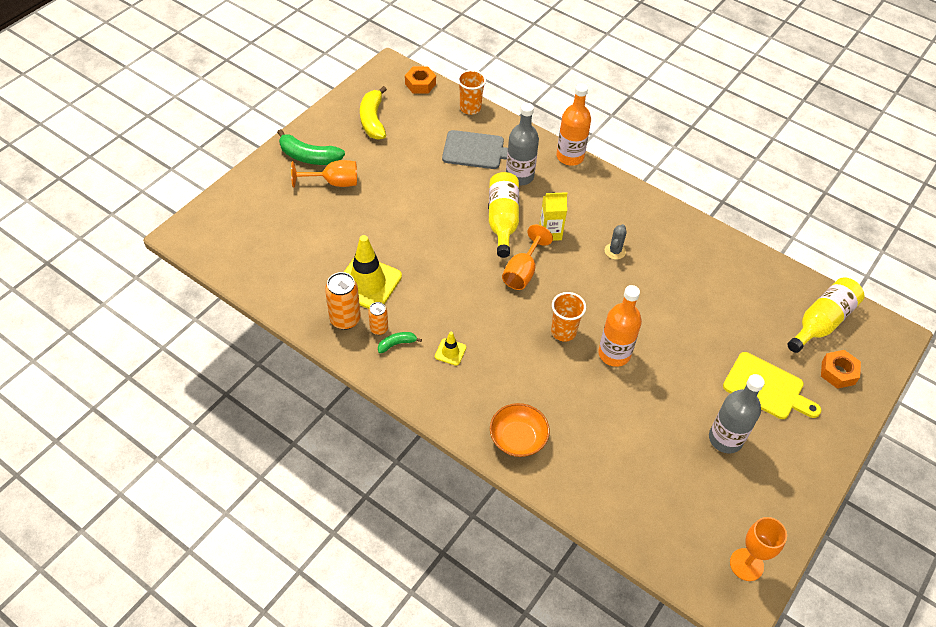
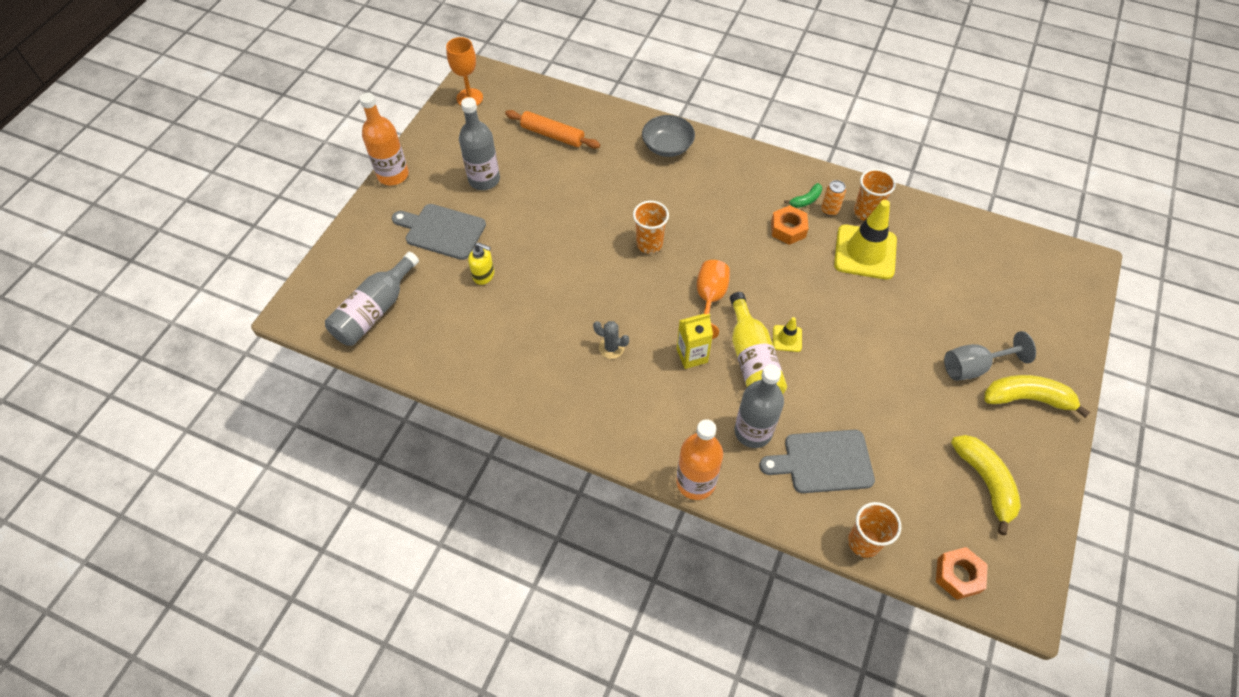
camera: 170 degrees right, 5 degrees up
(309, 157) = (1027, 398): green banana -> yellow banana
(333, 182) = (973, 367): orange goblet -> grey goblet
(345, 319) = (866, 212): orange can -> orange cup
(450, 352) = (753, 203): yellow traffic cone -> yellow traffic cone (787, 338)
(518, 438) = (667, 146): orange bowl -> grey bowl
(614, 354) = (595, 233): orange bottle -> orange bottle (393, 175)
(615, 251) = (611, 348): grey cactus -> grey cactus turned 75 degrees counterclockwise
(646, 482) = (552, 135): none -> orange rolling pin
(723, 334) = (484, 275): none -> yellow soap dispenser
(767, 388) = (442, 231): yellow cutting board -> grey cutting board
(822, 322) = (374, 311): yellow bottle -> grey bottle
(838, 372) = (367, 259): orange nut -> orange nut (788, 229)

